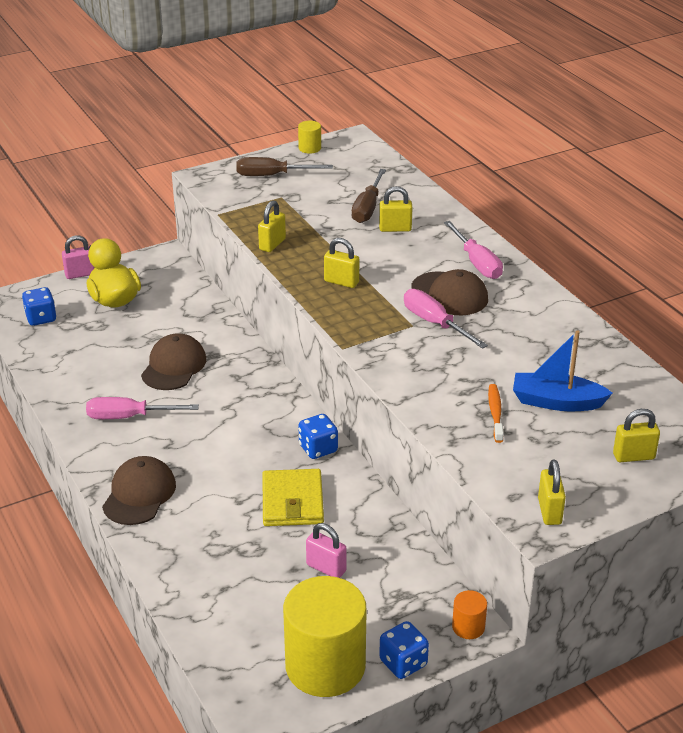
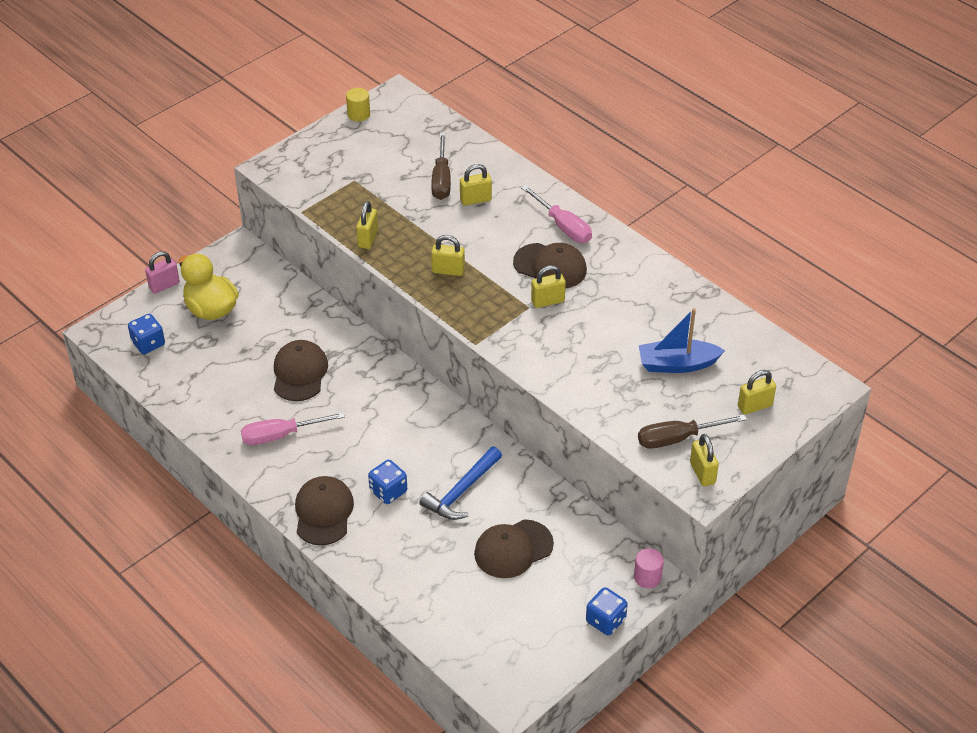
camera: 15 degrees left, 10 degrees up
(272, 175) = (335, 155): brown screwdriver -> brown screwdriver (677, 438)
(292, 501) = (461, 491): yellow wallet -> blue hammer
(318, 449) = (464, 434): blue dice -> blue dice (388, 491)
(325, 666) = (544, 637): yellow cylinder -> none
(326, 568) = (513, 549): pink padlock -> brown cap
(435, 323) = (547, 301): pink screwdriver -> yellow padlock
(468, 627) = (647, 577): orange cylinder -> pink cylinder
(495, 413) = (629, 386): orange toothbrush -> none

